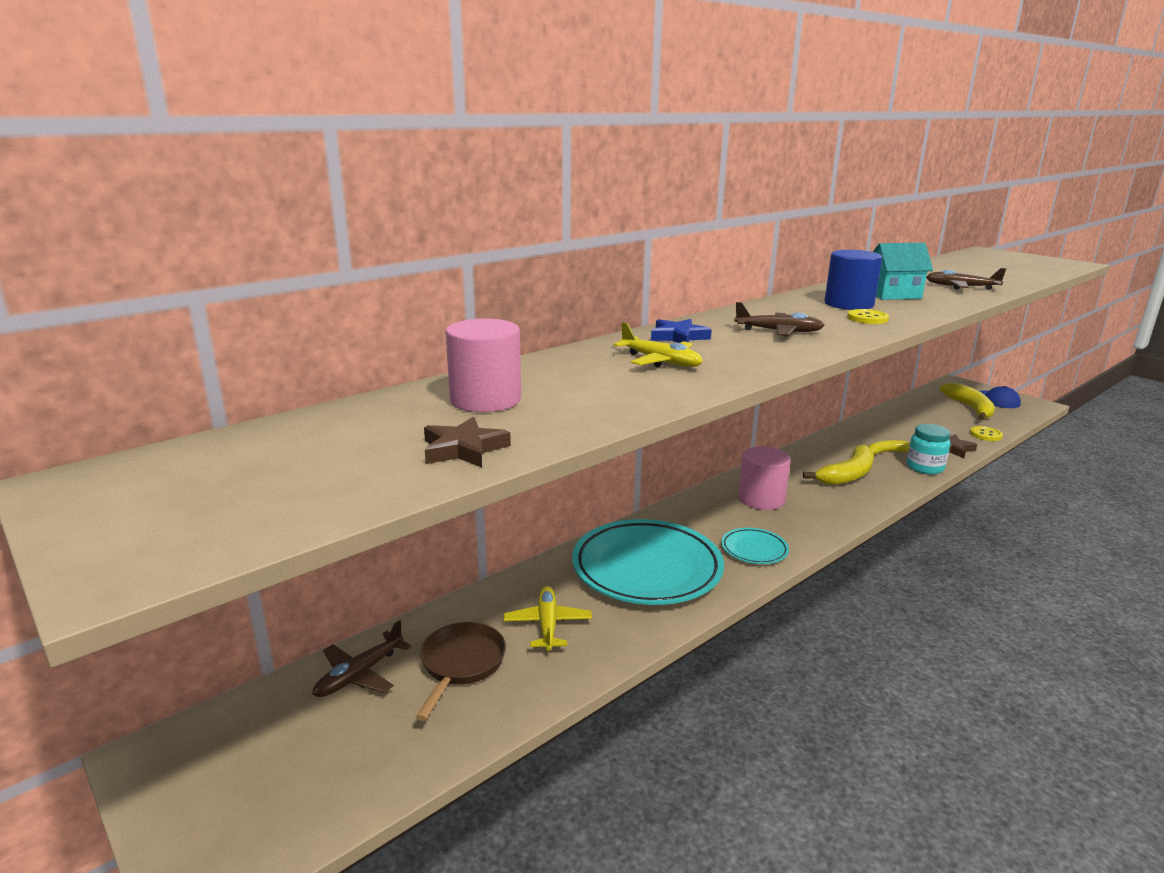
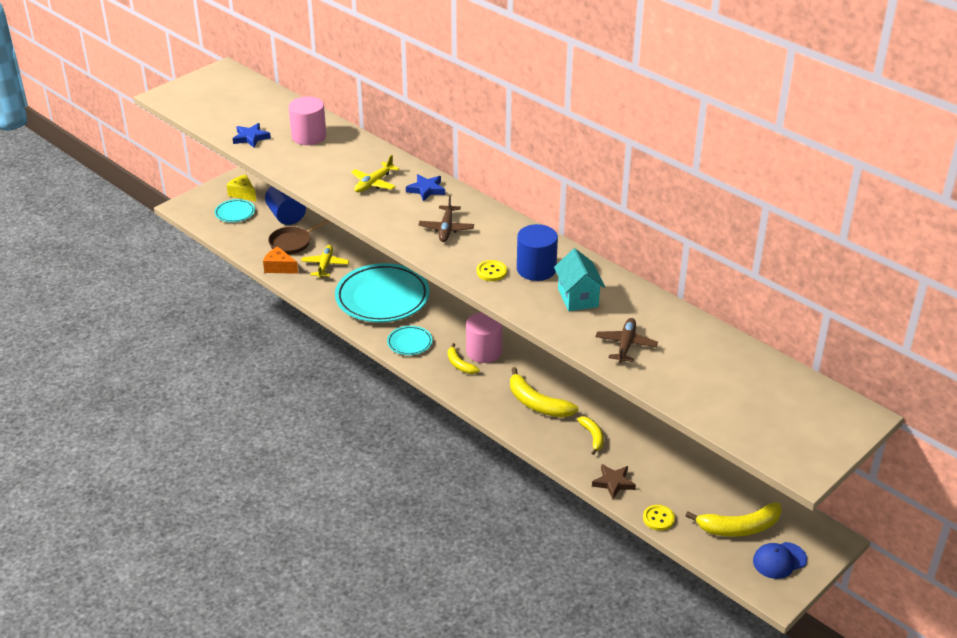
camera: 85 degrees right, 15 degrees up
(225, 747) = (243, 194): none -> yellow cheese
(302, 760) = (235, 213): none -> turquoise plate
(360, 674) = (286, 216): brown plane -> blue cylinder
(461, 665) = (293, 243): brown pan -> brown pan turned 135 degrees clockwise
(464, 449) = (251, 138): brown star -> blue star
(542, 683) = (279, 267): none -> orange cheese
(547, 625) = (325, 265): yellow plane -> yellow plane turned 75 degrees counterclockwise
(792, 516) = (460, 365): none -> yellow banana
(924, 468) = (563, 454): turquoise jar -> none

